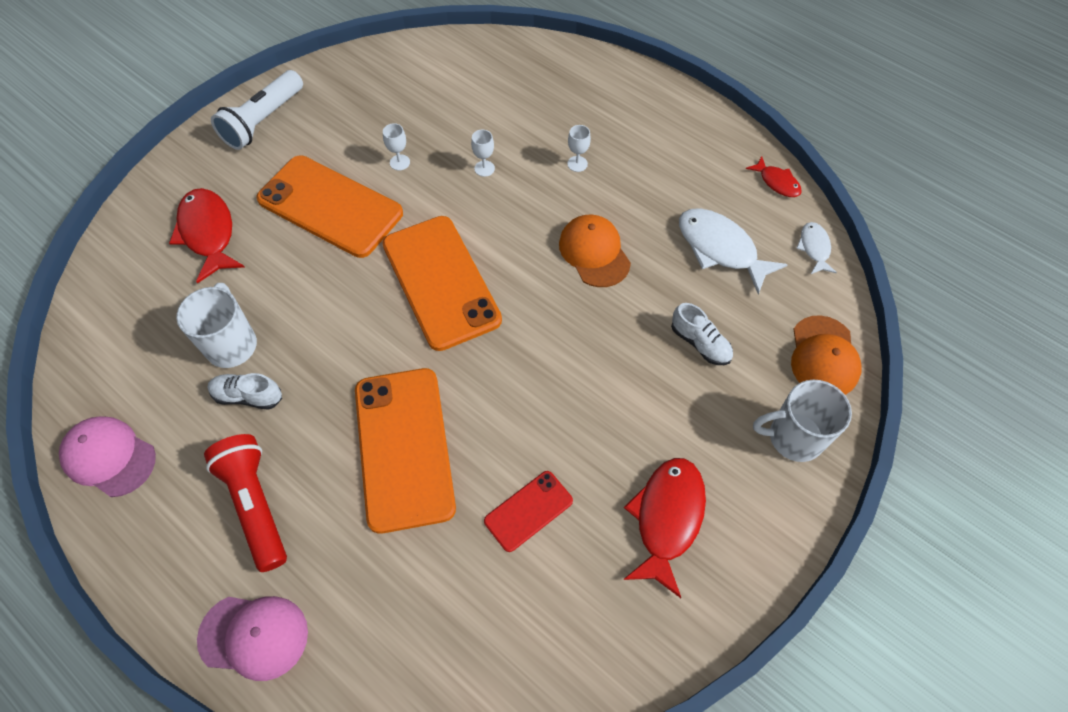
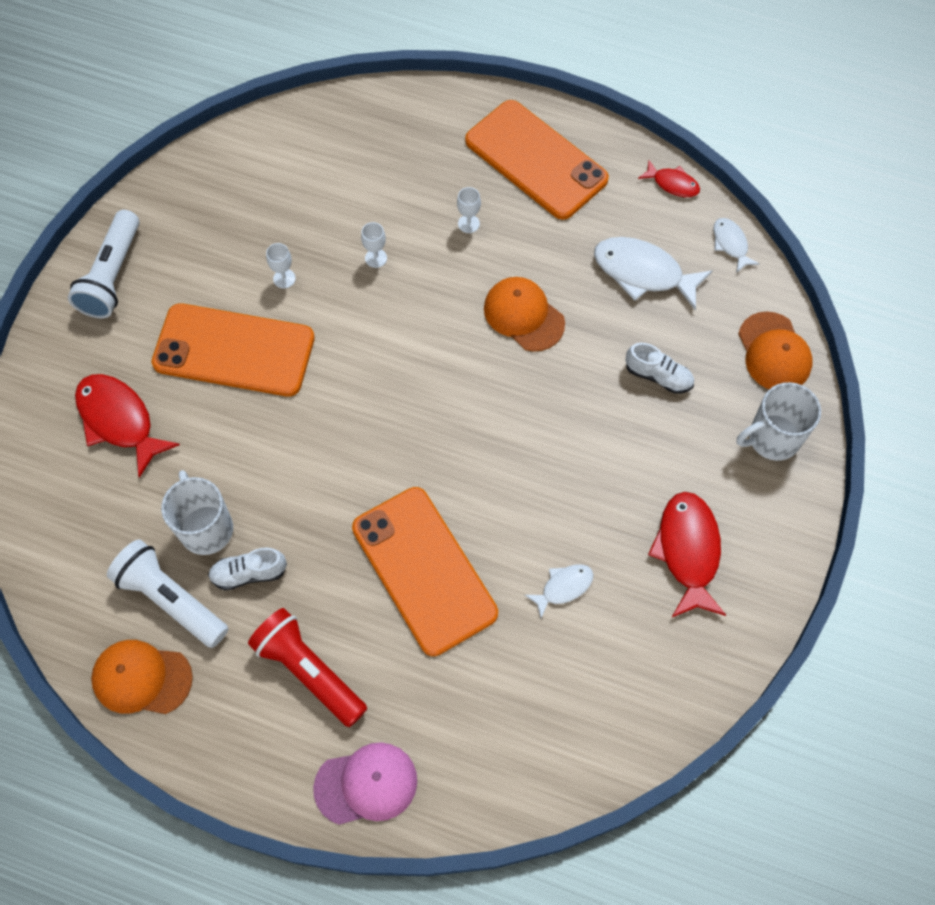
camera: 20 degrees left, 5 degrees up
(109, 457) = (141, 678): pink cap -> orange cap
(171, 396) = (171, 599): none -> white flashlight
(441, 282) = (385, 395): orange phone -> orange phone (536, 160)
(528, 511) = (563, 587): red phone -> white fish

